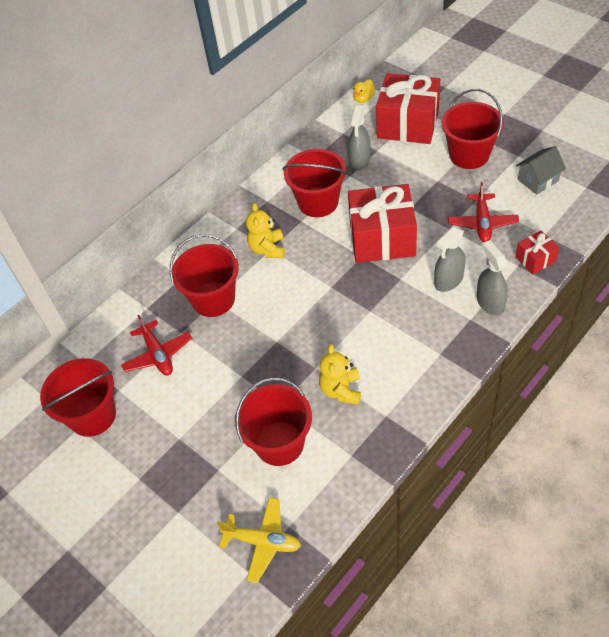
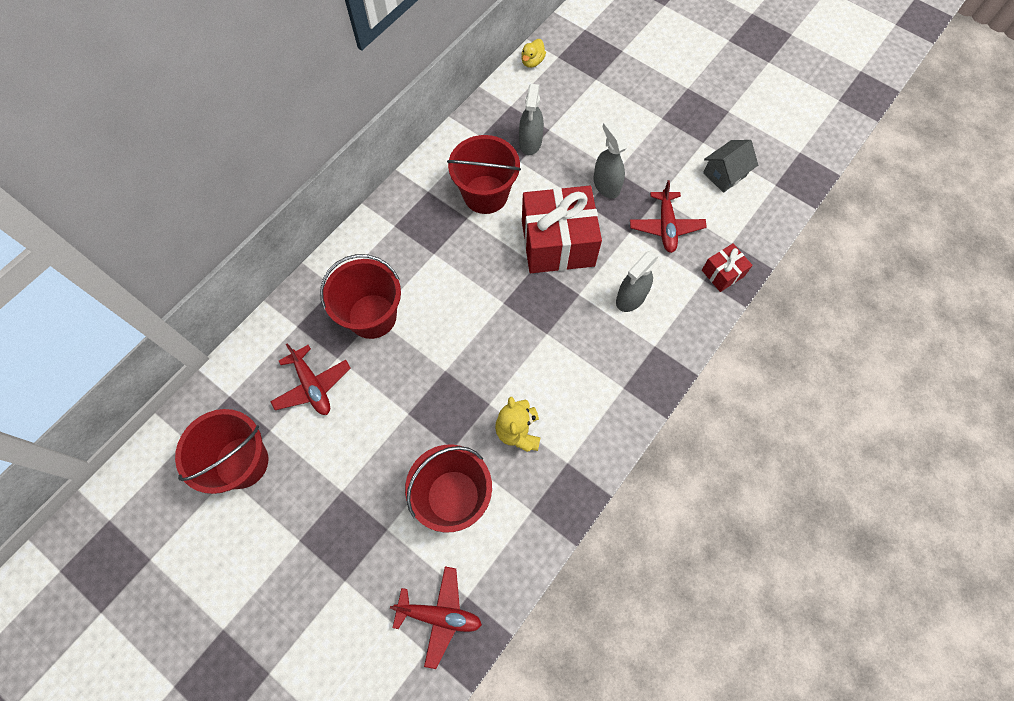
camera: 10 degrees left, 15 degrees up
(262, 542) = (439, 615): yellow plane -> red plane
(267, 249) = (431, 253): yellow teddy bear -> none
(407, 124) = (582, 97): red gift -> none
(469, 155) = (650, 139): red bucket -> none
(490, 303) = (675, 326): grey spray bottle -> grey spray bottle (606, 185)

